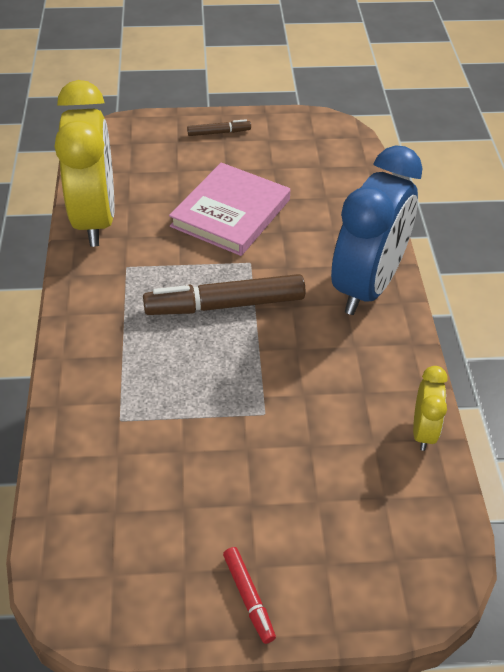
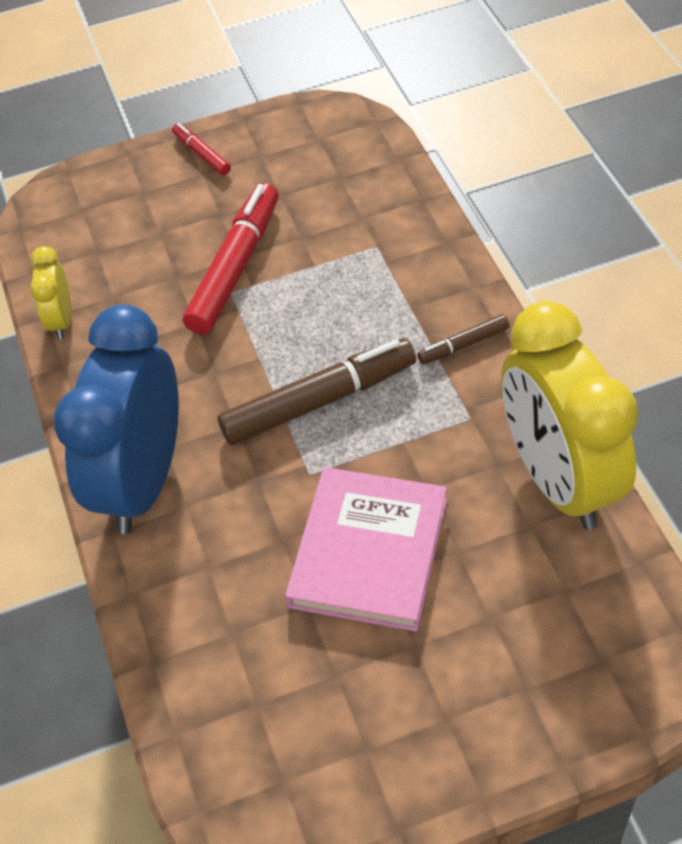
camera: 170 degrees right, 5 degrees up
(219, 133) = (463, 738): brown marker -> brown marker (463, 345)
(253, 437) = (235, 267): none -> red marker

